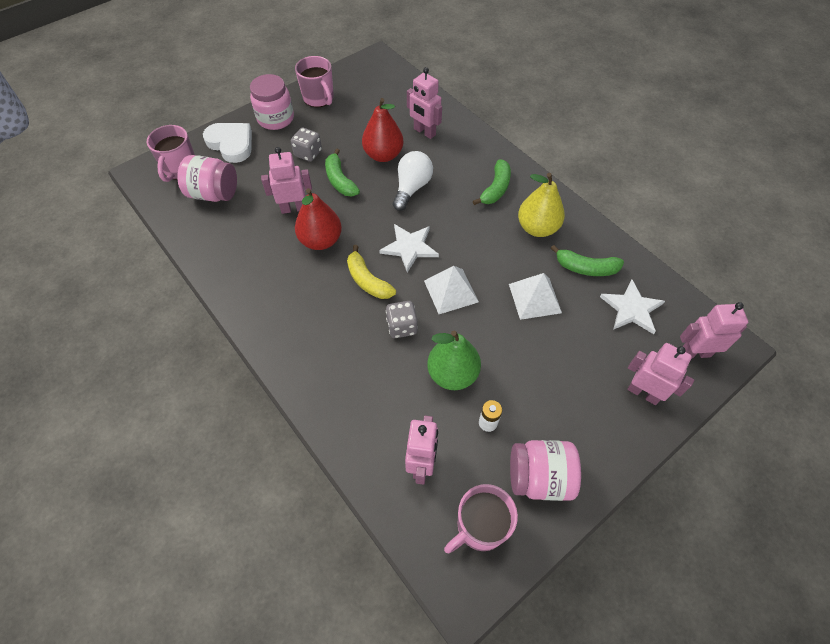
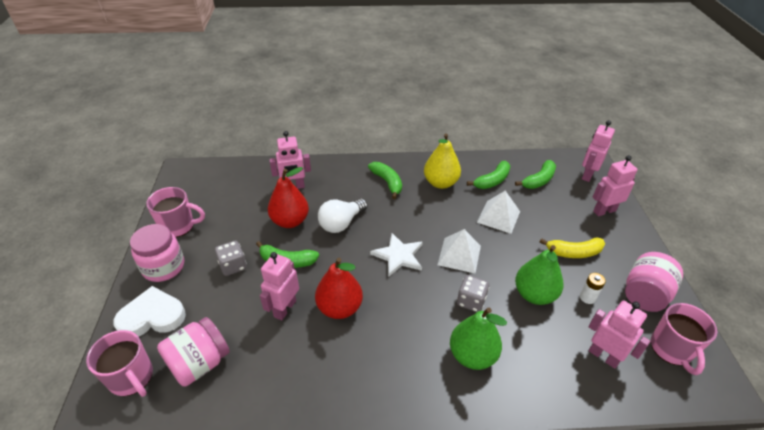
camera: 55 degrees left, 15 degrees down
(343, 355) = (472, 355): none -> green pear
(367, 280) = (409, 298): yellow banana -> yellow banana (573, 252)
(412, 188) = (341, 223): white light bulb -> white light bulb turned 105 degrees counterclockwise
(631, 309) = (538, 180): white star -> green banana

